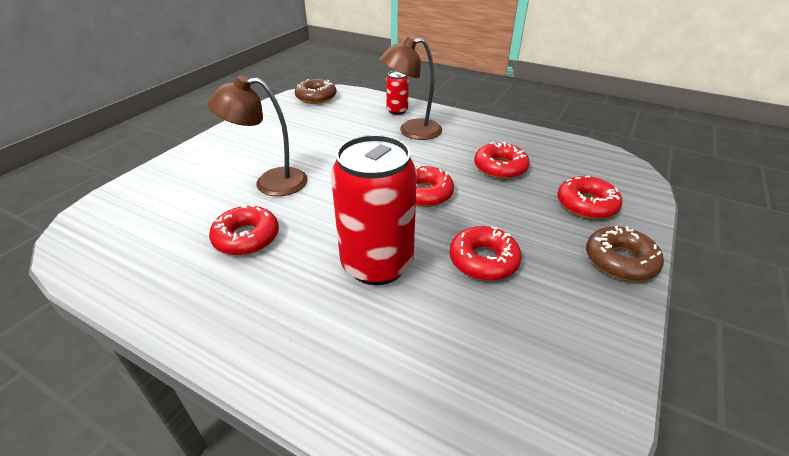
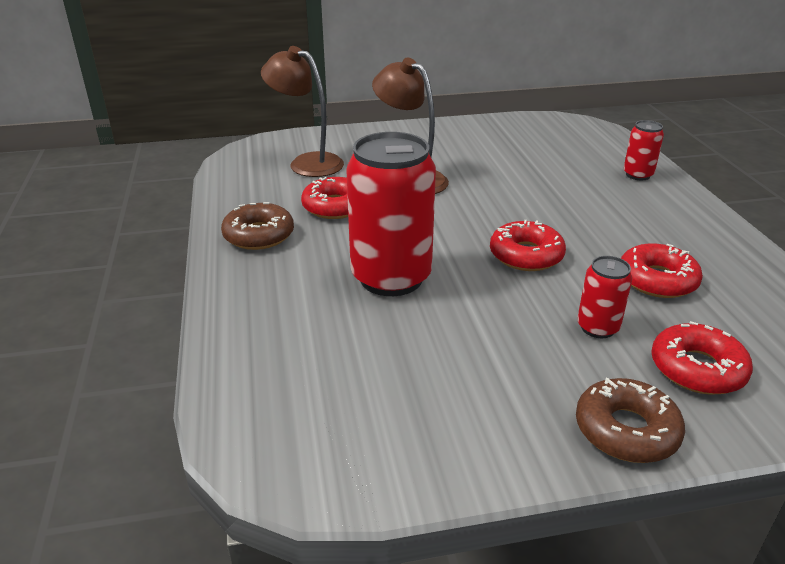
camera: 50 degrees right, 5 degrees down
(316, 97) = (570, 128): brown donut -> brown donut (259, 235)
(411, 131) = (617, 200): brown lamp -> brown lamp (307, 163)
(483, 260) = (481, 333): red donut -> none
(522, 213) = (597, 327): none -> red can

